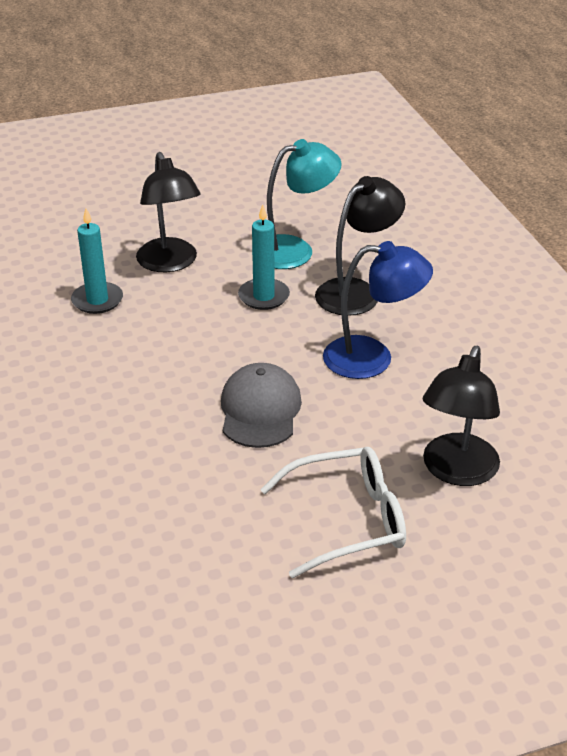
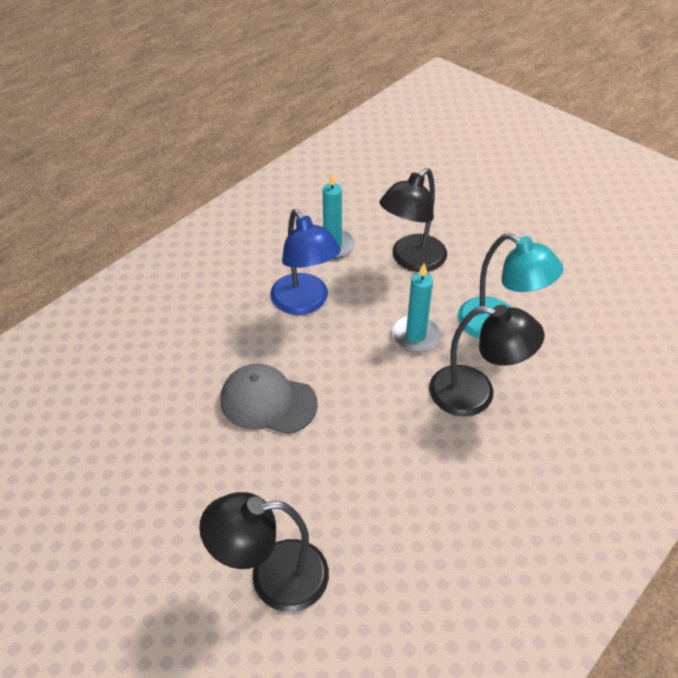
camera: 60 degrees right, 10 degrees up
(260, 410) = (268, 402): grey cap -> grey cap turned 135 degrees counterclockwise
(347, 520) = (169, 520): white glasses -> none
(372, 358) = (388, 447): blue lamp -> blue lamp (305, 303)

